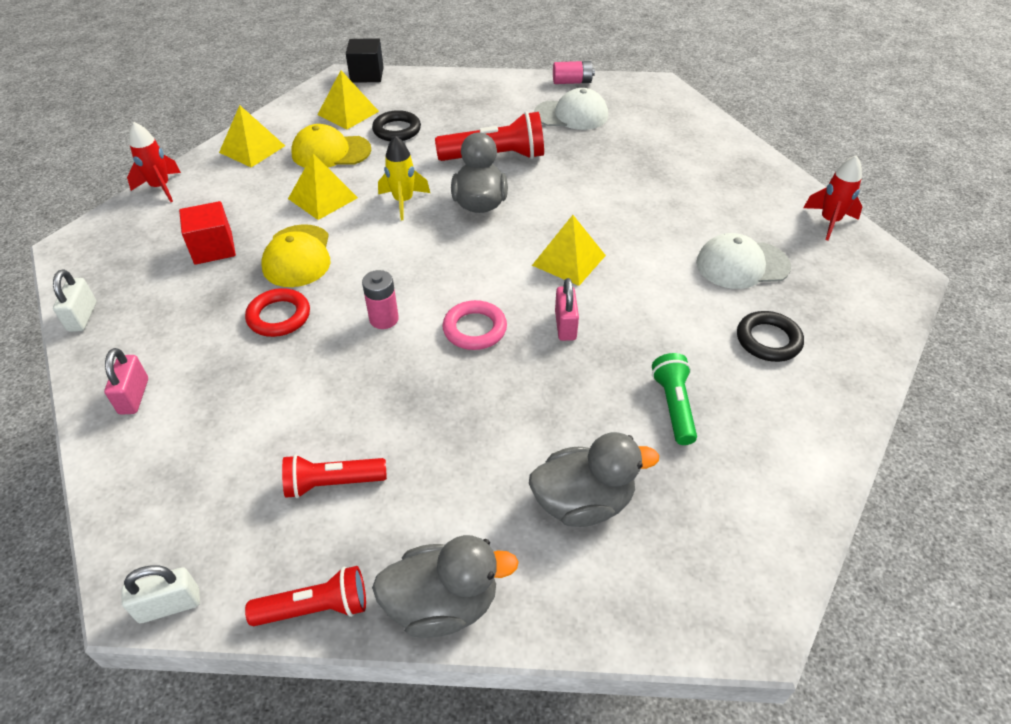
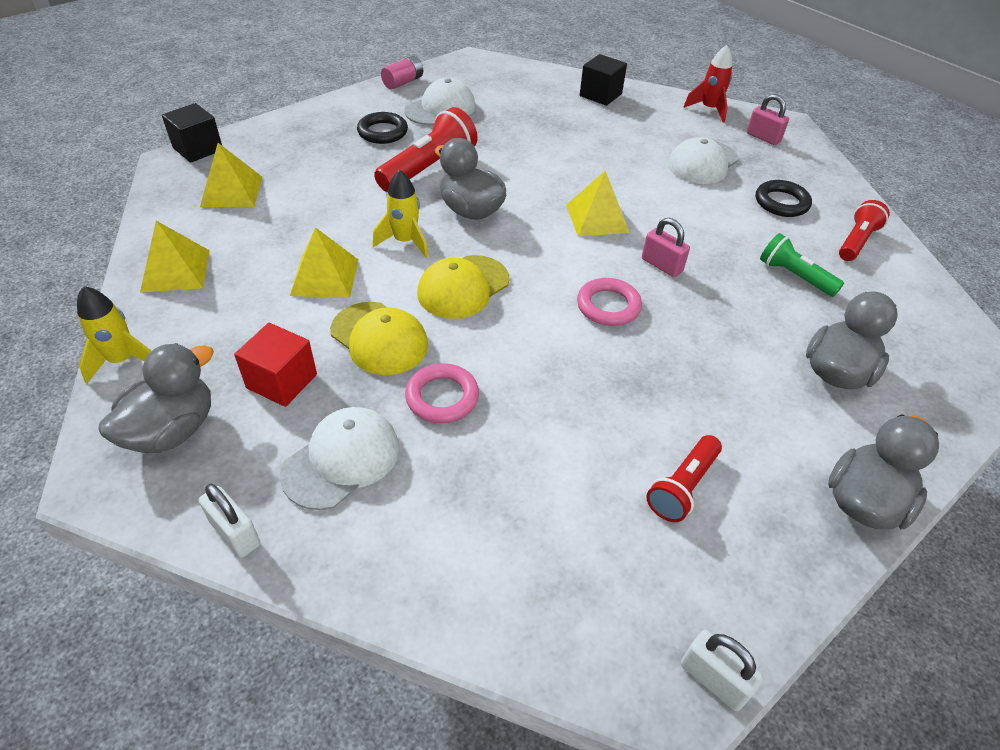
camera: 45 degrees left, 0 degrees up
(130, 241) = (172, 430): none -> grey duck
(134, 396) = (414, 558): pink padlock -> pink padlock (763, 137)
(161, 188) = (122, 360): red rocket -> yellow rocket
(169, 605) = (713, 679): white padlock -> white padlock turned 75 degrees counterclockwise
(178, 315) = (342, 460): none -> white cap
(279, 316) = (442, 397): red ring -> pink ring
(316, 608) = (804, 578): red flashlight -> red flashlight (856, 241)
(331, 152) = (269, 233): yellow cap -> yellow cap (463, 287)
(384, 319) = (532, 342): pink battery -> none
(397, 130) = (306, 185): black ring -> black ring (382, 132)
(733, 161) = (600, 95): none -> black cube

